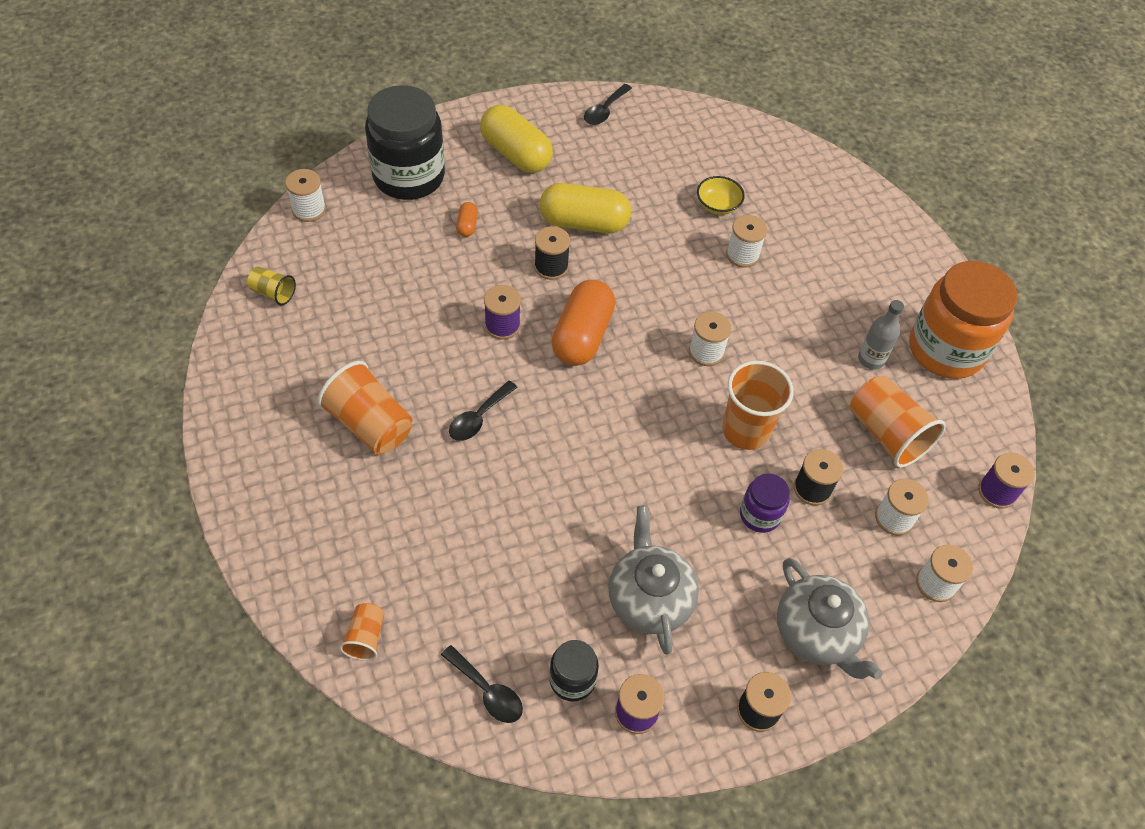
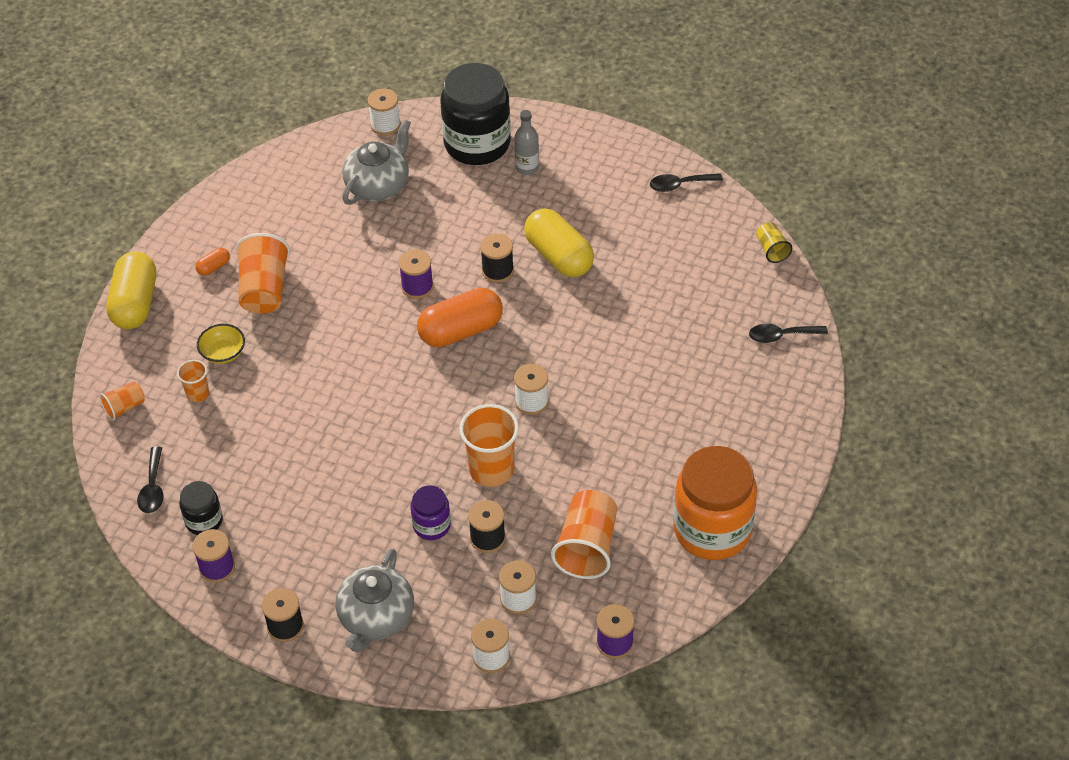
camera: 50 degrees right, 5 degrees down
(273, 293) = (301, 166): yellow cup -> yellow cup (772, 250)
(422, 566) = (197, 393): none -> orange cup
(467, 225) = (475, 204): orange capsule -> orange capsule (213, 267)
(478, 418) = (332, 333): black spoon -> black spoon (781, 336)
(516, 154) = (572, 175): yellow capsule -> yellow capsule (135, 303)
(649, 598) = (301, 515): grey teapot -> grey teapot (378, 185)
(718, 205) = (675, 310): yellow bowl -> yellow bowl (223, 353)
(742, 255) = (646, 357): white spool -> none
(871, 359) = (644, 493): grey bottle -> grey bottle (527, 167)

